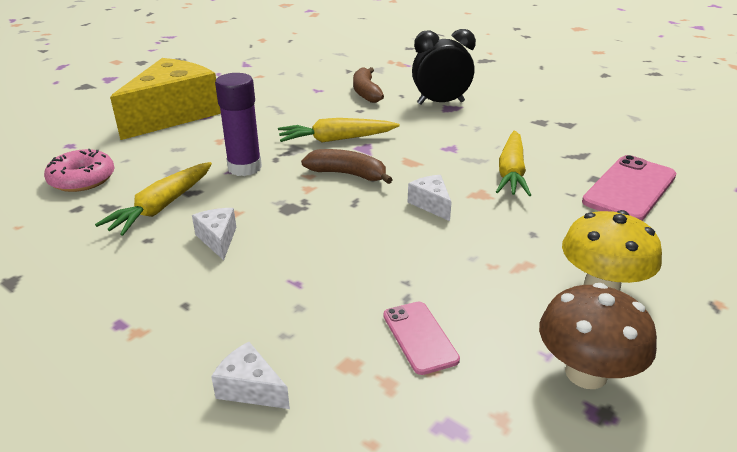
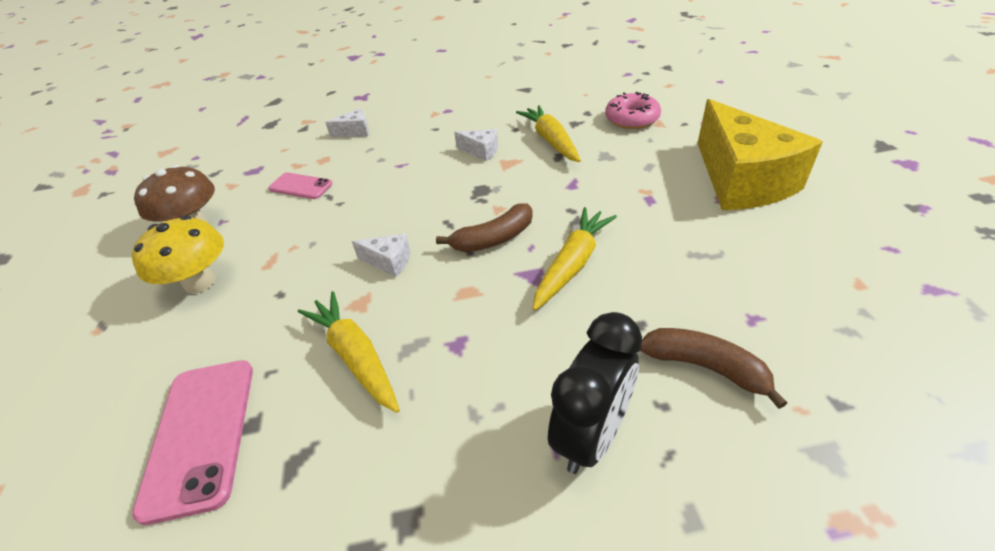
camera: 135 degrees right, 10 degrees up
(244, 168) = (572, 189): purple glue stick -> none

